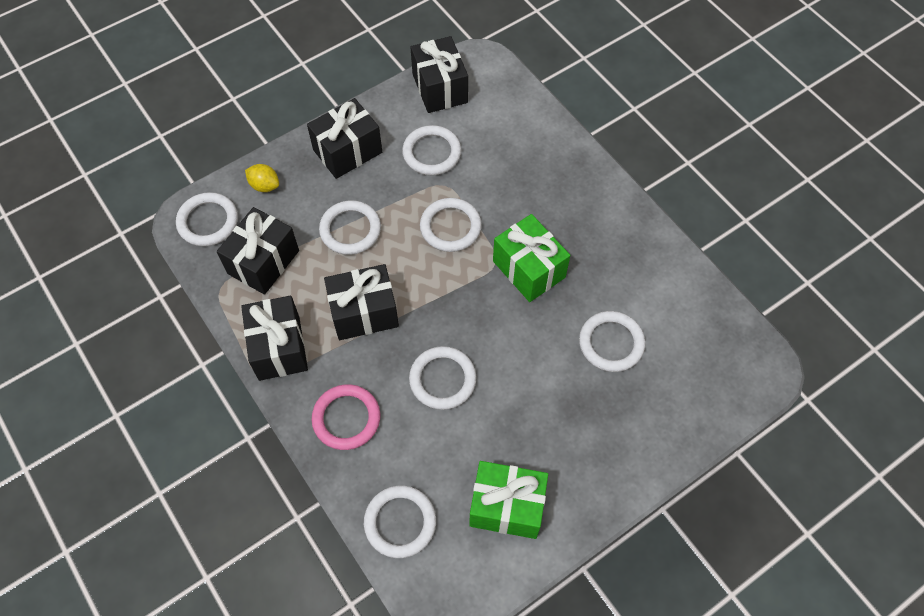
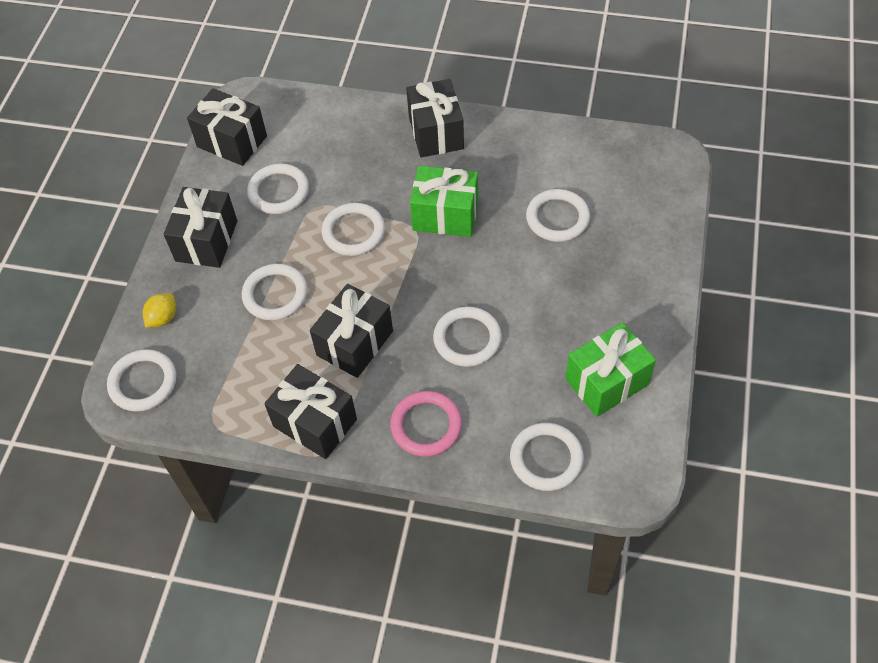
camera: 40 degrees left, 5 degrees down
(263, 262) = (228, 373): black gift -> black gift (436, 133)
(264, 185) = (163, 318): yellow lemon -> yellow lemon turned 45 degrees counterclockwise

